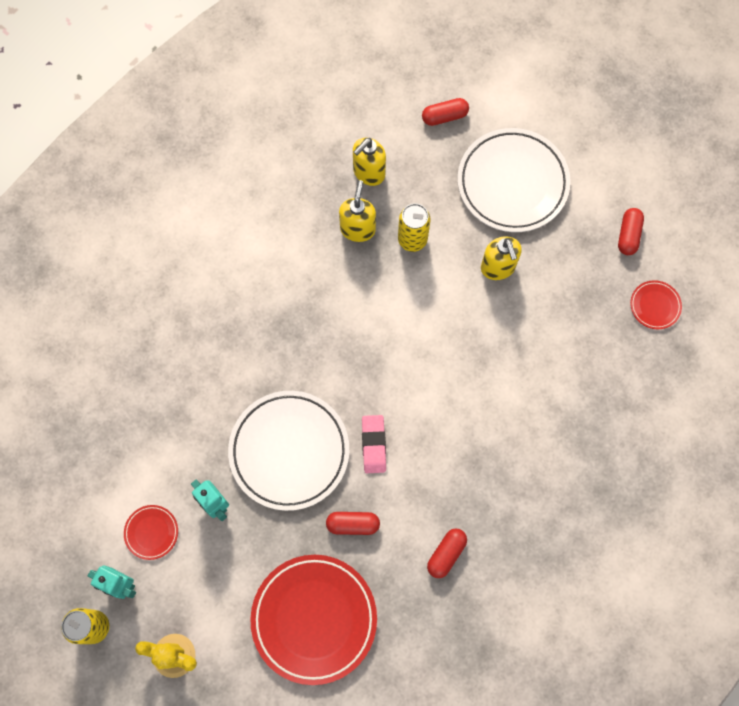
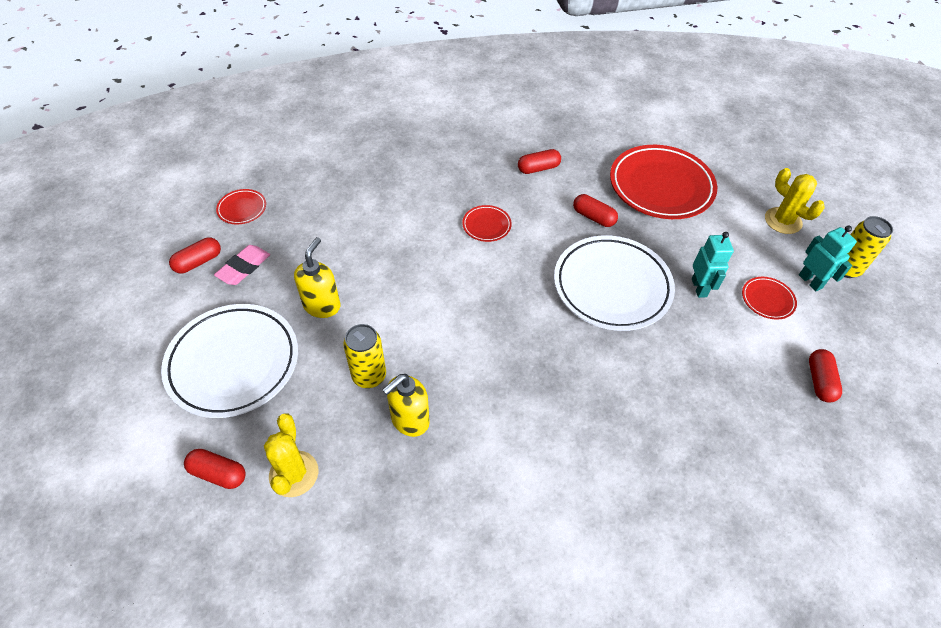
camera: 145 degrees left, 20 degrees down
(80, 470) = (819, 381): none -> red capsule
(368, 173) = (349, 469): yellow soap dispenser -> none
(373, 445) = (538, 252): pink eraser -> pink eraser (244, 268)
(399, 147) = (294, 474): none -> yellow cactus
(439, 442) = (486, 225): none -> red plate

